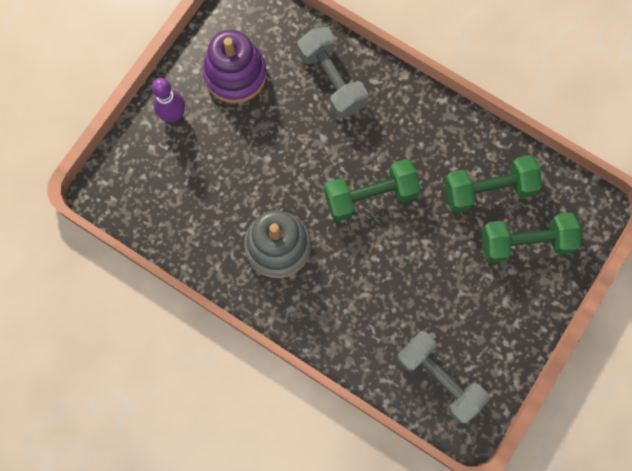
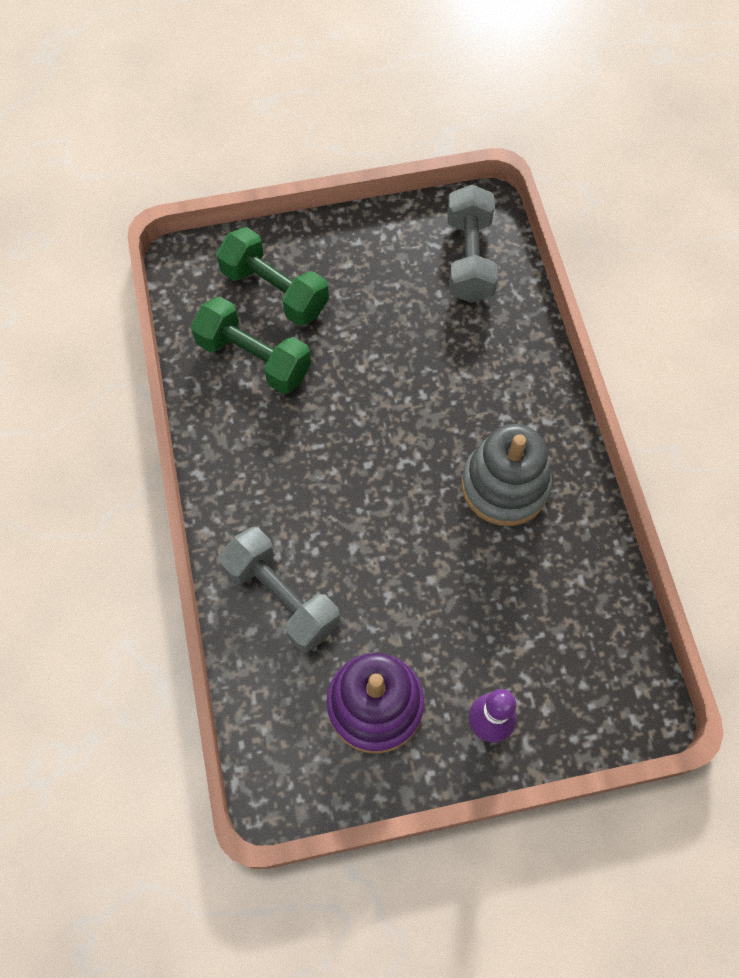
camera: 135 degrees left, 10 degrees down
(331, 80) = (281, 597): grey dumbbell -> grey dumbbell turned 60 degrees counterclockwise
(370, 196) = (367, 450): green dumbbell -> none

